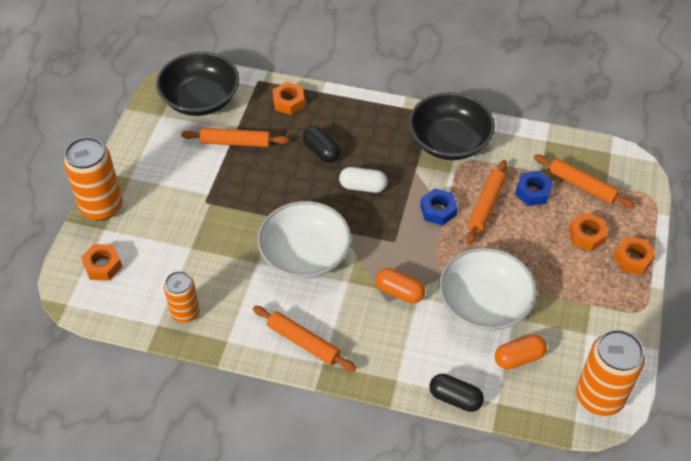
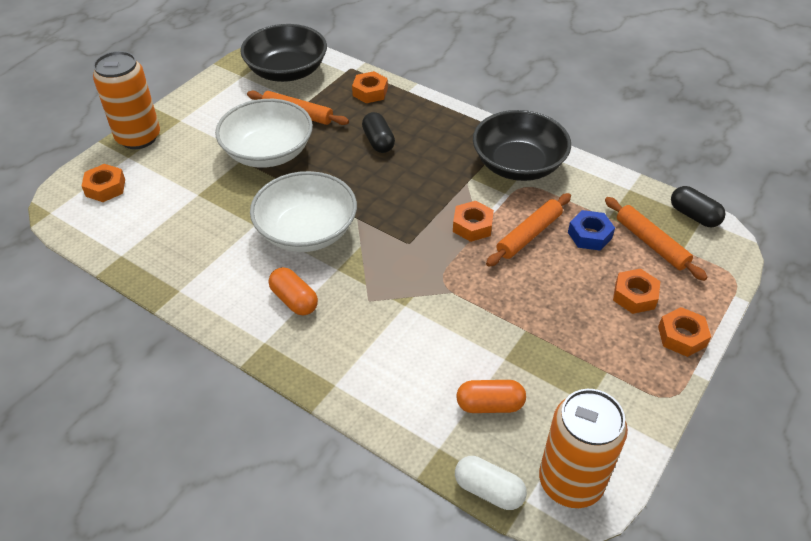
camera: 20 degrees right, 5 degrees down
(185, 313) = (155, 251): orange can -> none
(303, 342) = (255, 315): orange rolling pin -> none
(363, 187) = (403, 183): white capsule -> white capsule (488, 490)
(399, 292) = (387, 294): orange capsule -> orange capsule (294, 300)
(438, 210) = (472, 226): blue nut -> orange nut
(455, 398) = (391, 426): black capsule -> black capsule (694, 216)
(484, 304) = (476, 334): white bowl -> white bowl (268, 152)

